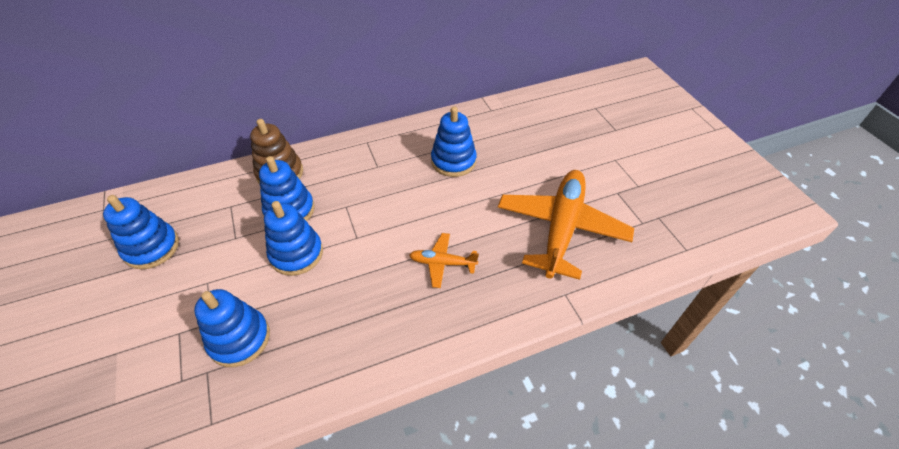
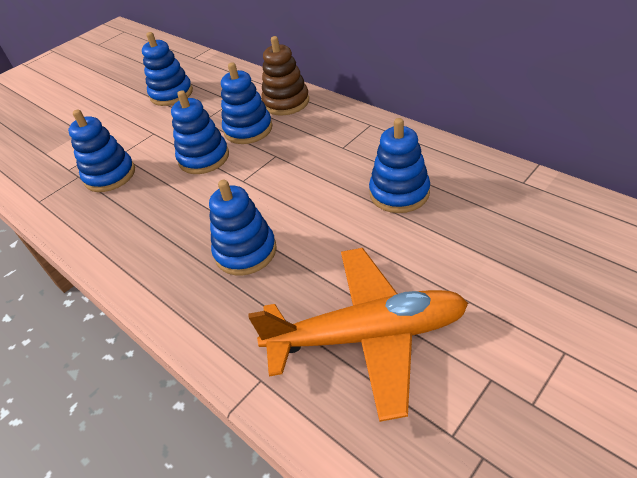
camera: 70 degrees right, 5 degrees down
(442, 263) = (245, 251): orange plane -> blue stacking toy

